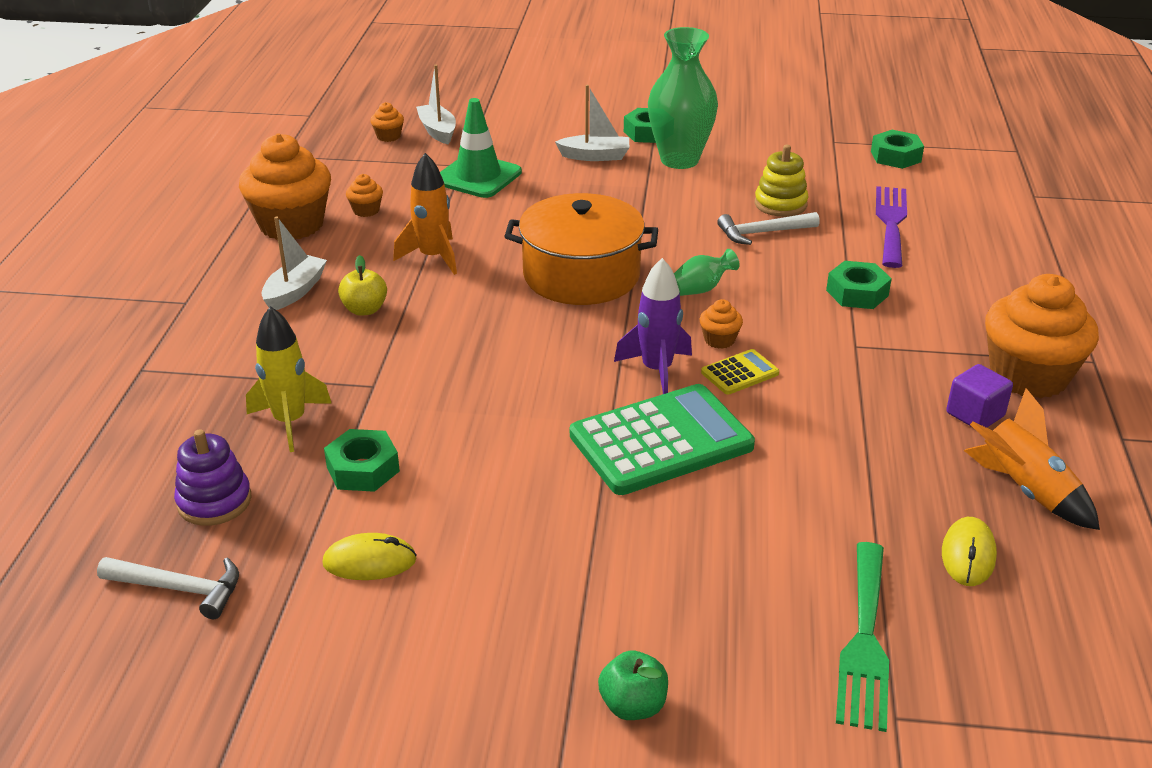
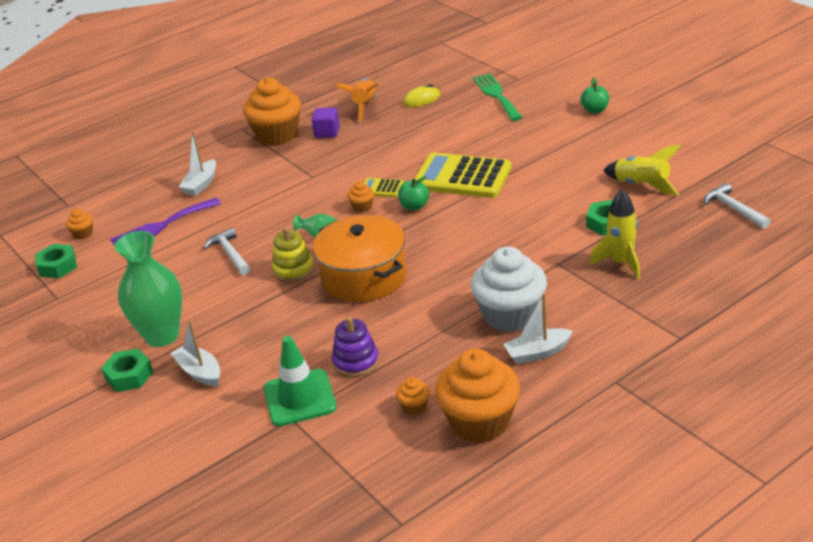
camera: 130 degrees left, 0 degrees up
(214, 501) = (691, 239): purple stacking toy -> purple stacking toy (356, 362)
(365, 309) = (510, 315): yellow apple -> white cupcake
(369, 561) = (642, 185): yellow mouse -> yellow rocket
(388, 136) = (293, 495): orange cupcake -> orange cupcake (83, 234)
(433, 257) = (424, 335): orange rocket -> none
(437, 131) = (250, 477): white boat -> white boat (201, 184)
(656, 370) = (414, 206): purple rocket -> green apple
(661, 441) = (462, 177): green calculator -> yellow calculator
(762, 233) = (230, 254): white hammer -> white hammer turned 150 degrees counterclockwise
(780, 204) = (183, 267): yellow stacking toy -> yellow stacking toy (293, 270)
(857, 293) = (260, 198): green nut -> none
(864, 641) = (496, 95): green fork -> green fork turned 75 degrees counterclockwise

